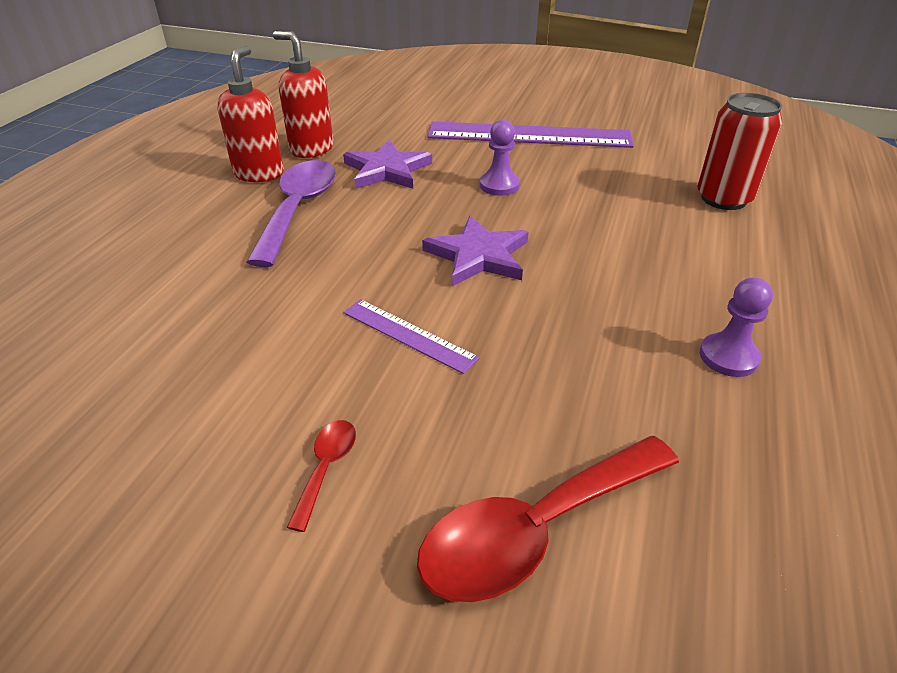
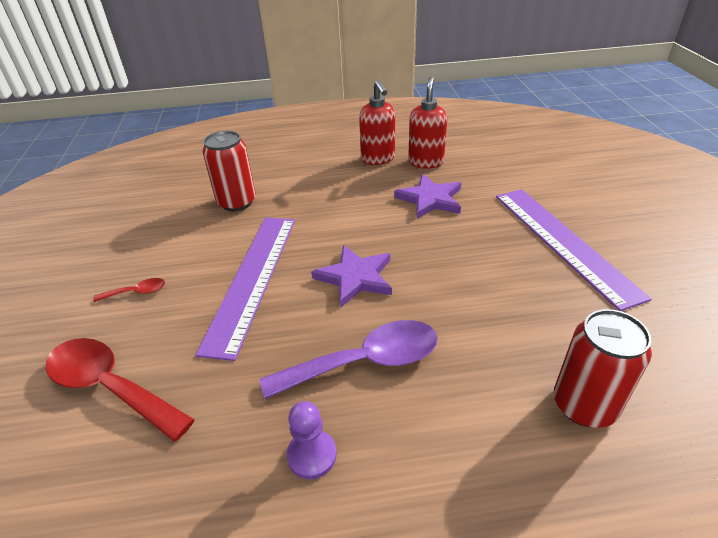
camera: 65 degrees right, 0 degrees up
(201, 309) = (237, 202): none -> red can
(259, 173) = (378, 159): red soap dispenser -> red soap dispenser turned 90 degrees clockwise
(298, 209) = (351, 188): purple spoon -> purple spoon (365, 362)
(408, 335) = (252, 279): purple ruler -> purple ruler, size x2.04
(499, 185) = (460, 255): purple pawn -> none

